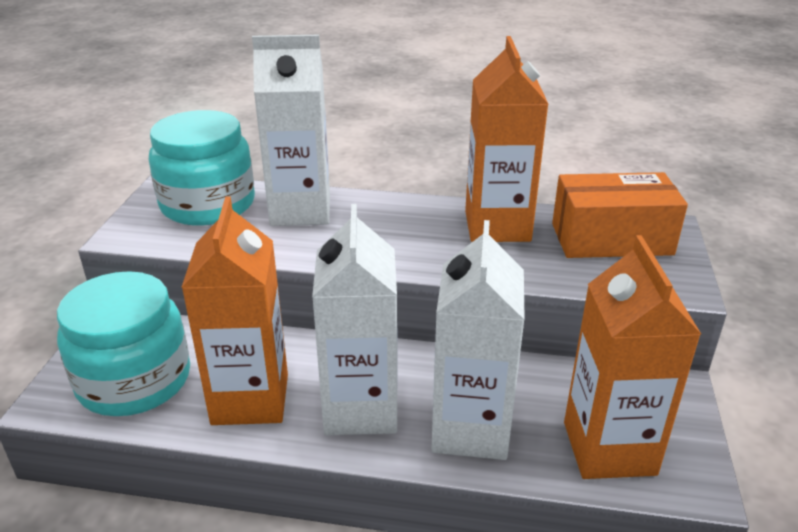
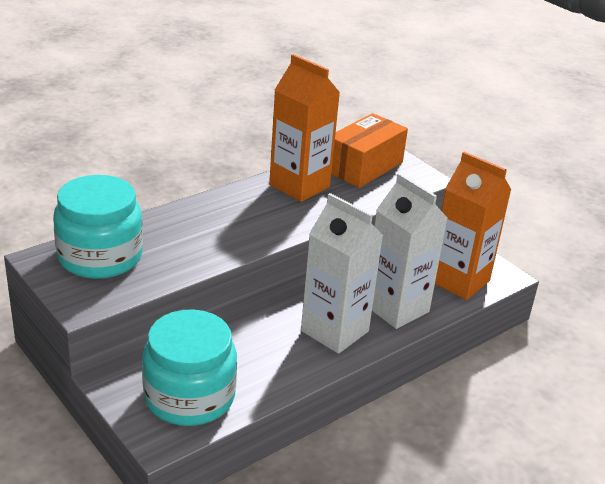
camera: 50 degrees left, 0 degrees up
(250, 399) = (273, 362): orange carton -> none
(300, 211) = (171, 230): white carton -> none

